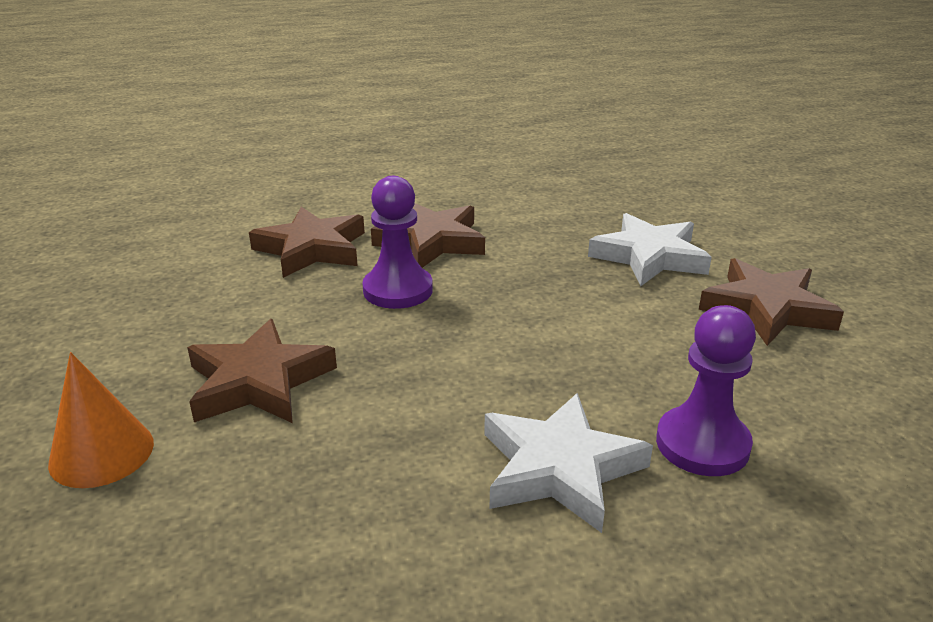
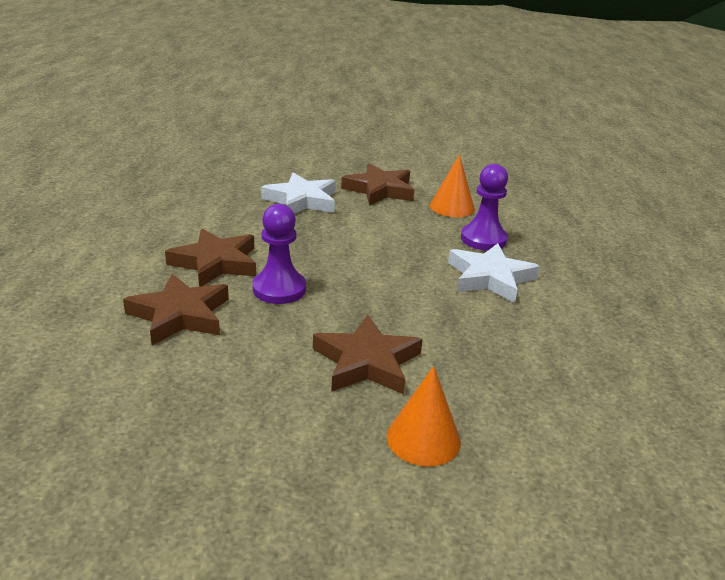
camera: 75 degrees left, 0 degrees up
(795, 390) = (452, 207): none -> orange cone

